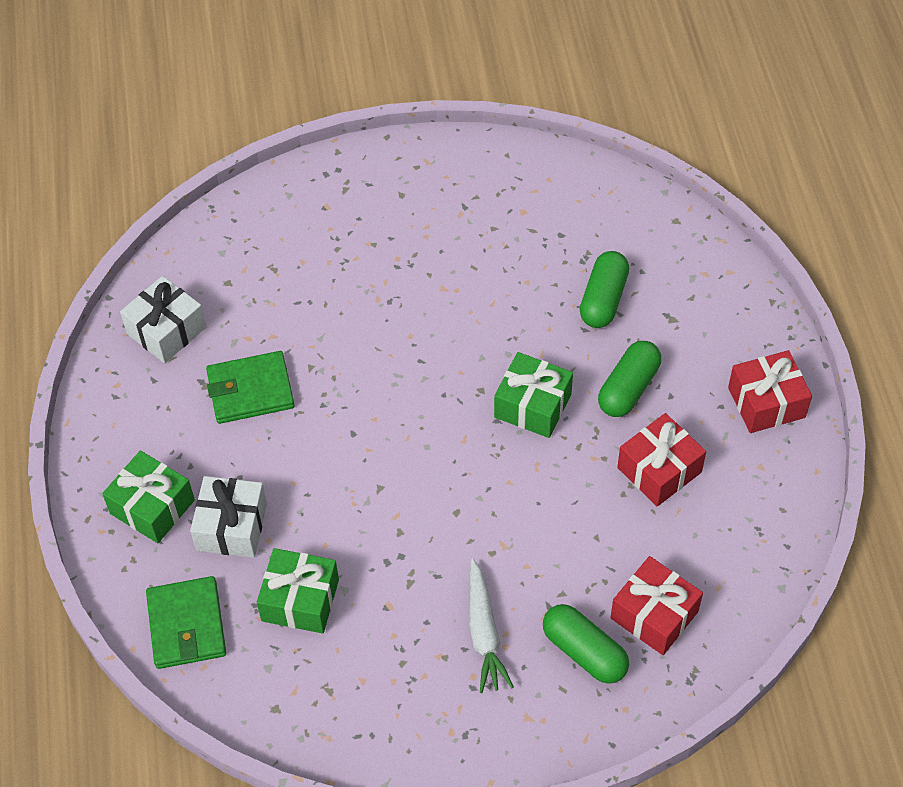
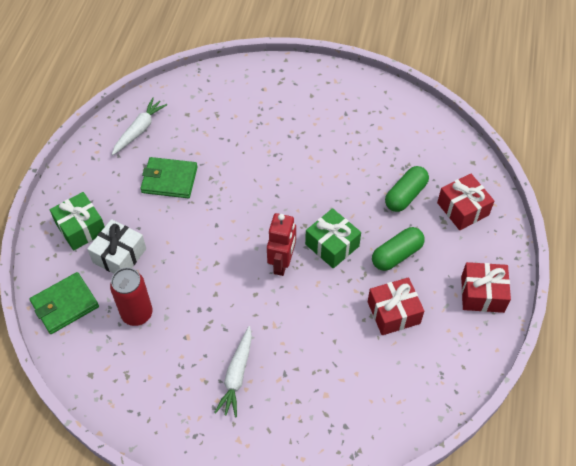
camera: 20 degrees right, 0 degrees up
(166, 330) = (139, 130): white gift -> white carrot
(186, 625) = (65, 304): green wallet -> green wallet turned 45 degrees clockwise
(300, 600) = (137, 314): green gift -> red can
(474, 455) = (282, 263): none -> red robot
(584, 652) = (293, 411): green capsule -> none
(654, 615) = (348, 404): red gift -> red gift (462, 209)

